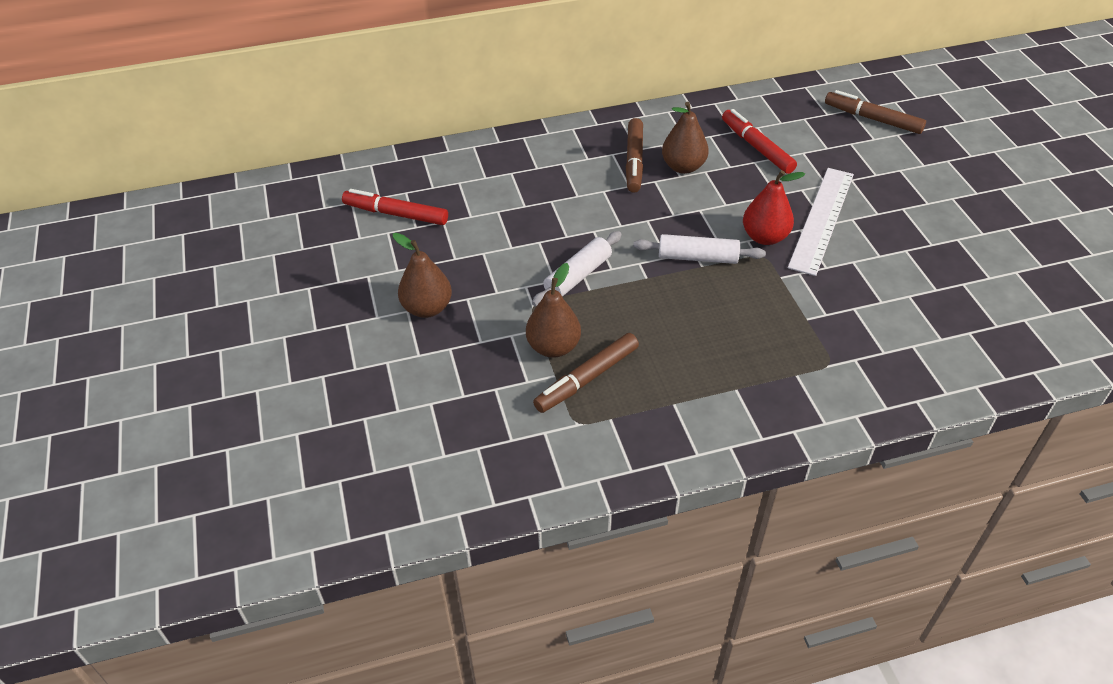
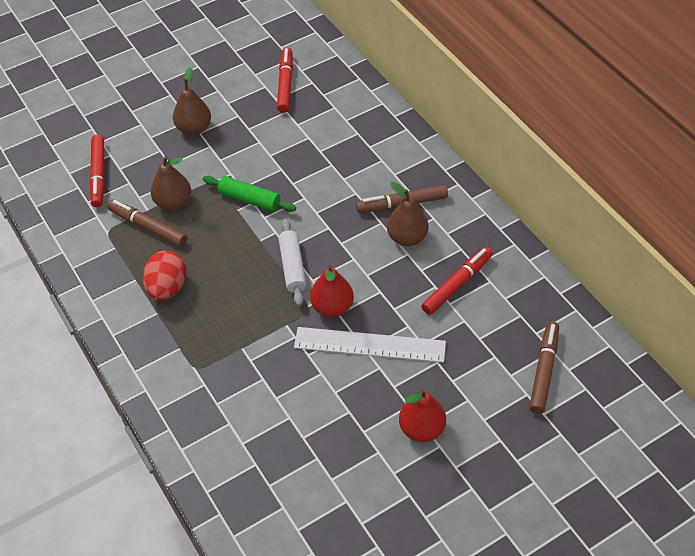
camera: 75 degrees right, 5 degrees up
(465, 420) = (98, 175): none -> red marker
(578, 276) = (249, 199): white rolling pin -> green rolling pin
(698, 373) = (167, 288): none -> red egg
(932, 205) = (422, 429): none -> red pear

